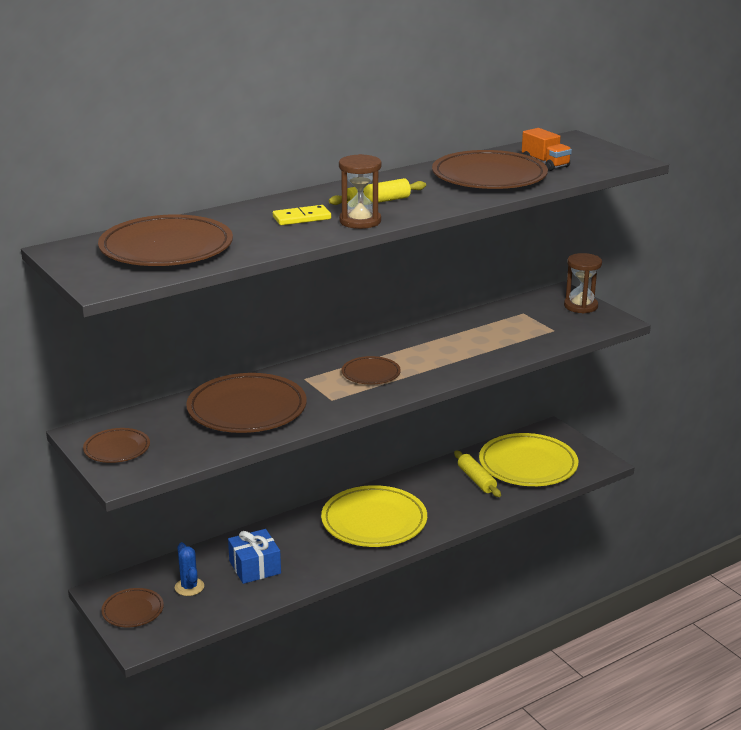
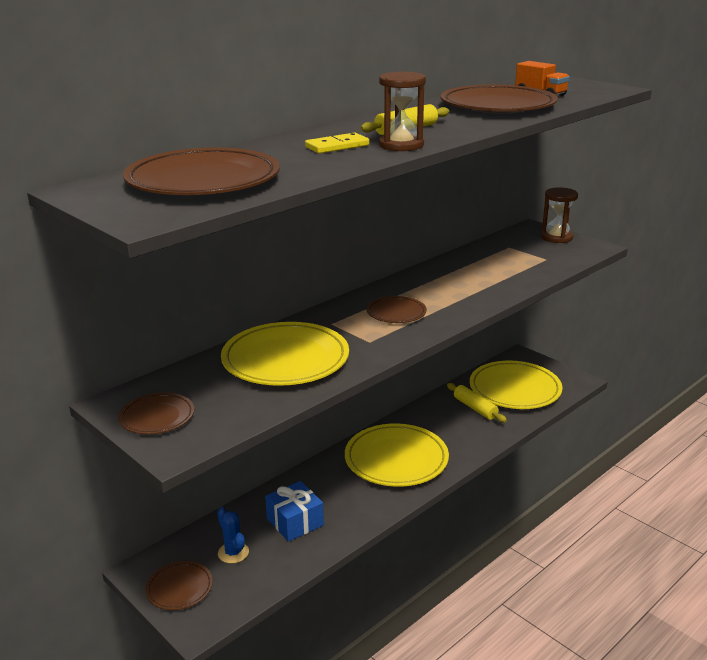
camera: 10 degrees left, 0 degrees up
(247, 409) = (285, 360): brown plate -> yellow plate

